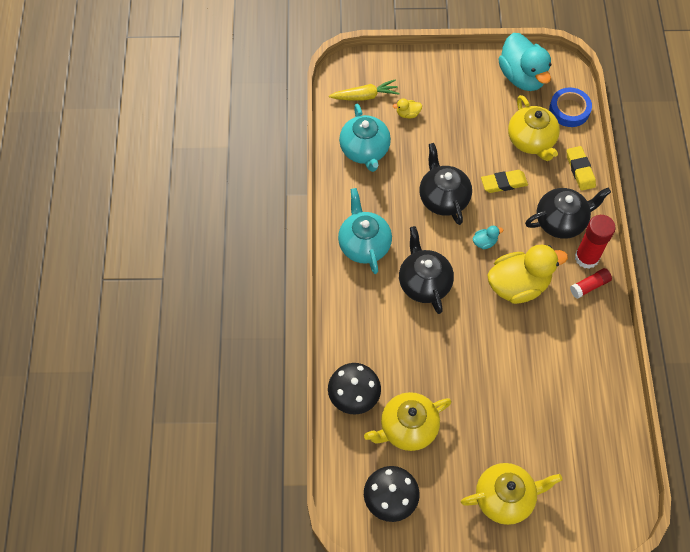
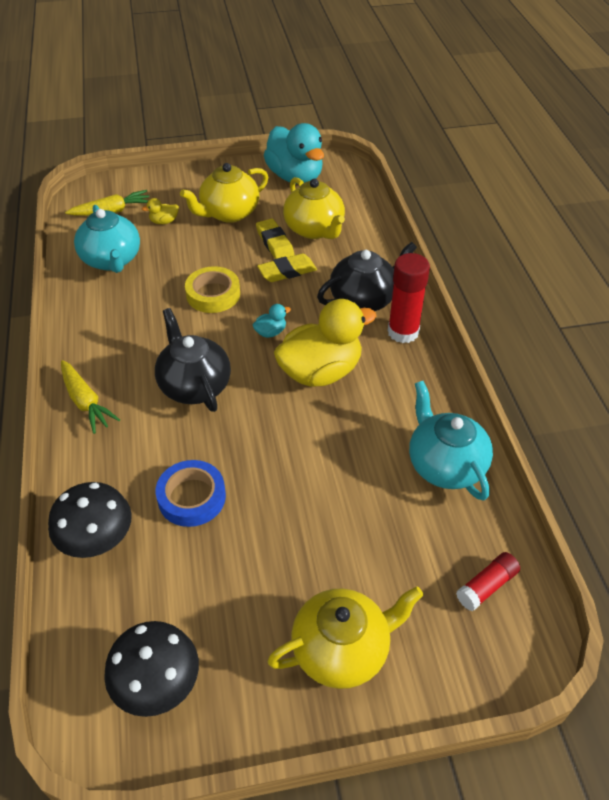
camera: 10 degrees left, 15 degrees down
(345, 285) = (85, 402): none -> yellow carrot
(364, 244) = (111, 354): turquoise teapot -> turquoise teapot (445, 465)
(407, 428) = (180, 571): yellow teapot -> yellow teapot (229, 213)
(443, 198) = (213, 294): black teapot -> yellow tape
(569, 110) = (354, 198): blue tape -> blue tape (191, 497)
(580, 170) = (377, 249): yellow eraser -> yellow eraser (275, 243)
(589, 286) = (413, 361): red glue stick -> red glue stick (486, 586)

